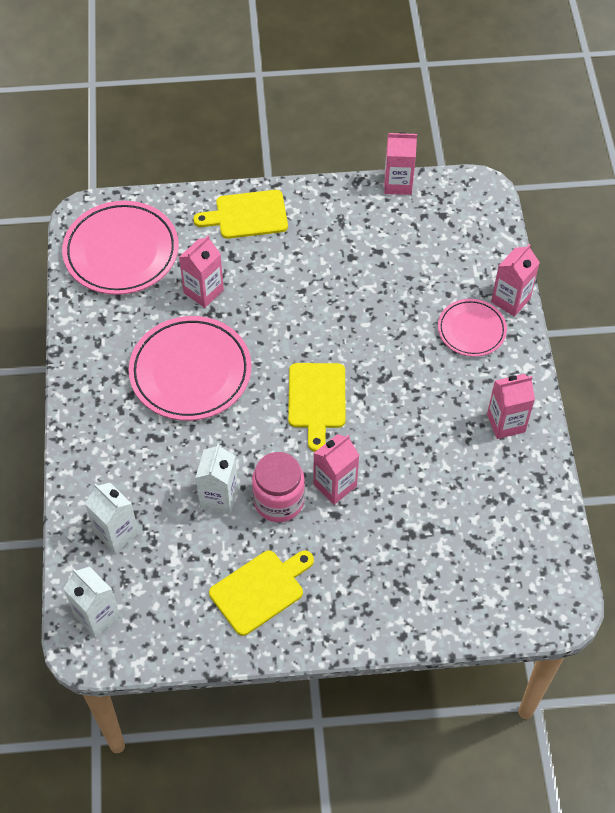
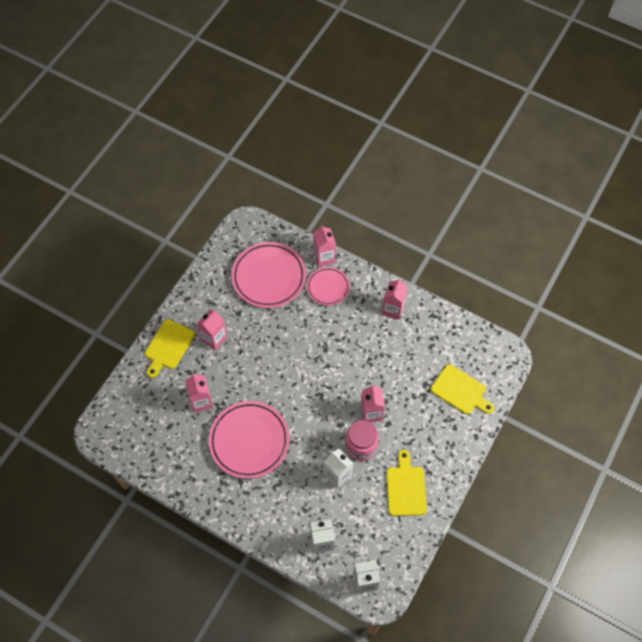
camera: 55 degrees left, 5 degrees up
(121, 252) = (139, 428): pink plate -> pink plate (269, 277)
(317, 400) = (314, 388): yellow cutting board -> yellow cutting board (460, 391)
(398, 184) = (209, 259): pink carton -> pink carton (214, 338)

